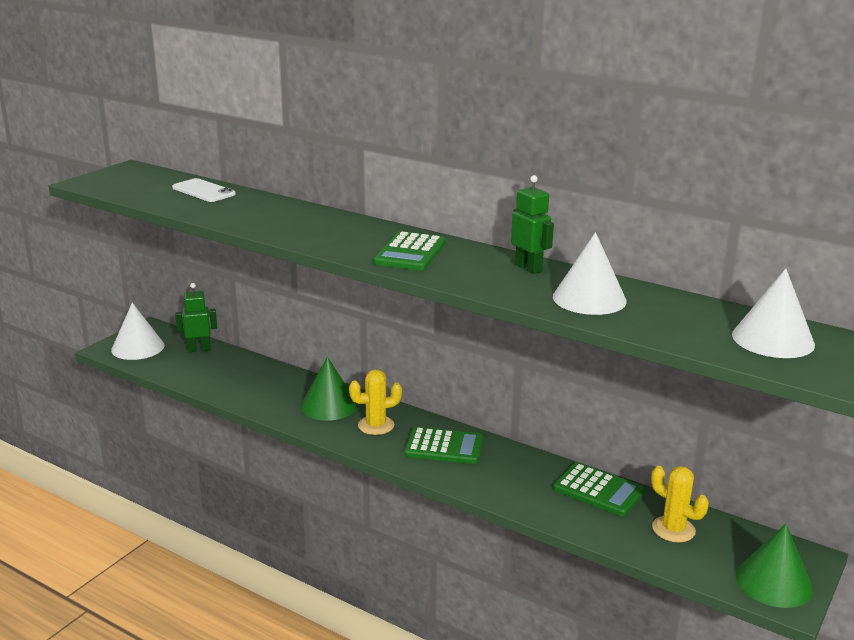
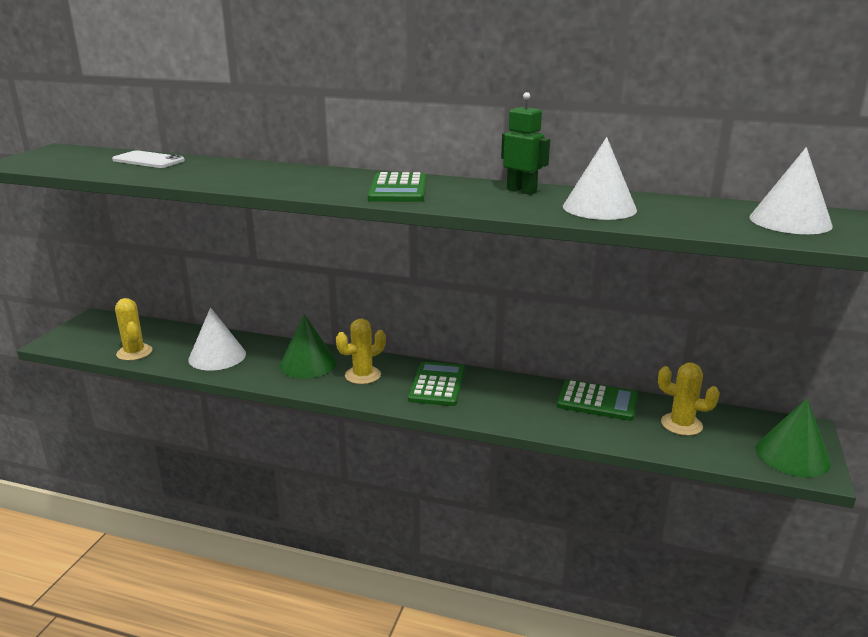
camera: 15 degrees left, 0 degrees up
(138, 347) = (86, 337): white cone -> white cone (217, 356)
(175, 370) = (134, 352): none -> yellow cactus
(199, 349) = (153, 331): green robot -> none
(444, 447) = (437, 385): green calculator -> green calculator turned 75 degrees counterclockwise

